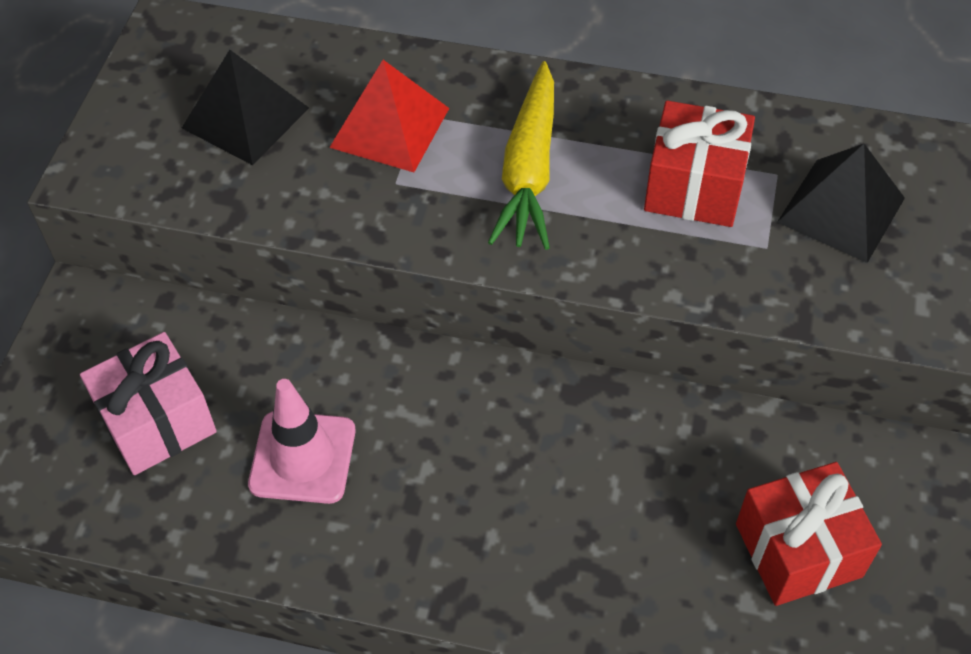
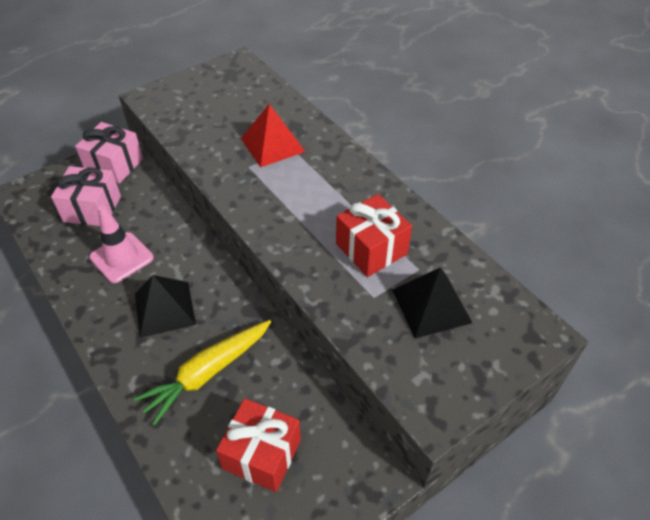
camera: 40 degrees right, 5 degrees down
(103, 330) = (114, 165): none -> pink gift
(245, 118) = (224, 109): black pyramid -> black pyramid (164, 309)
(529, 170) = (307, 195): yellow carrot -> yellow carrot (207, 373)

